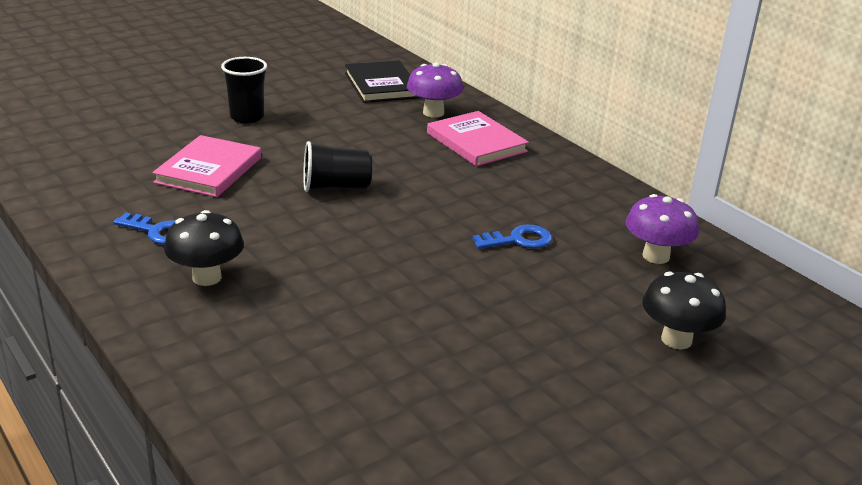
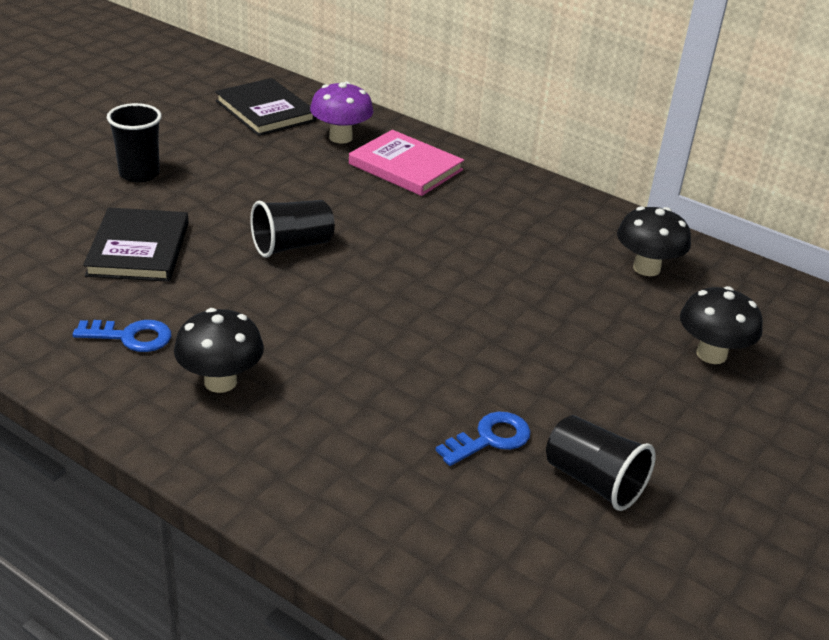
camera: 20 degrees left, 5 degrees up
(209, 170) = (138, 249): pink book -> black book
(486, 422) = (593, 481): none -> black cup
(518, 240) = (511, 274): blue key -> blue key (490, 438)
(656, 256) = (646, 268): purple mushroom -> black mushroom

